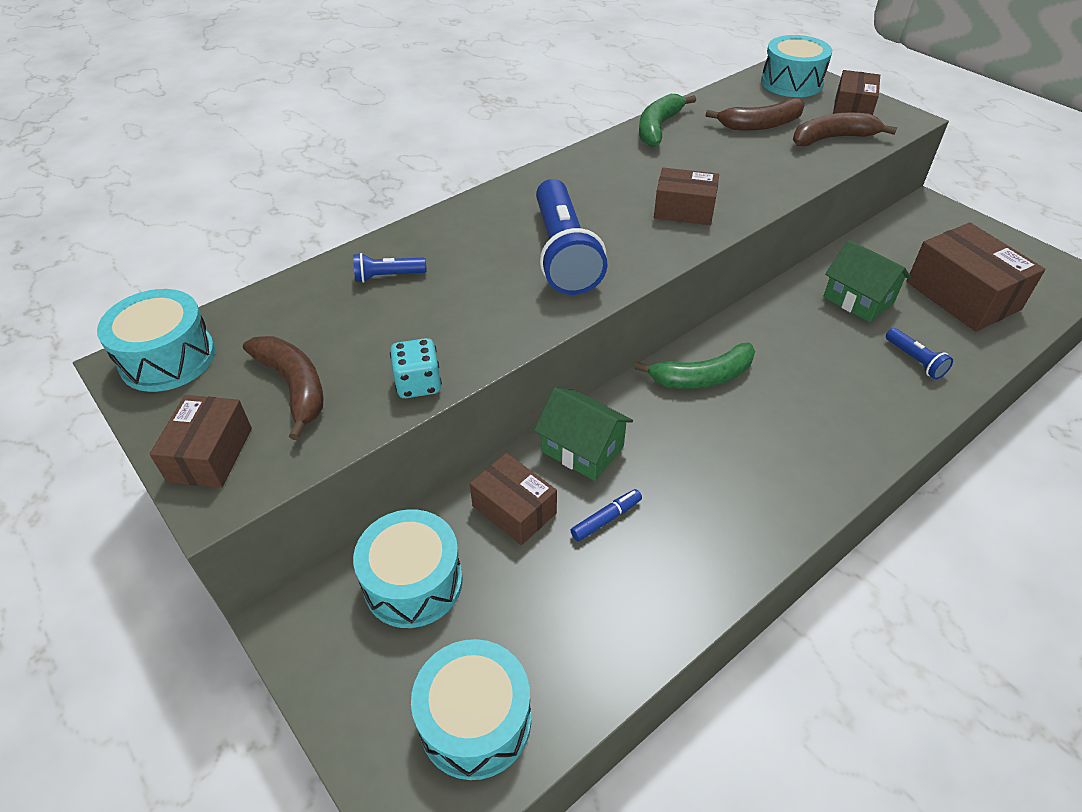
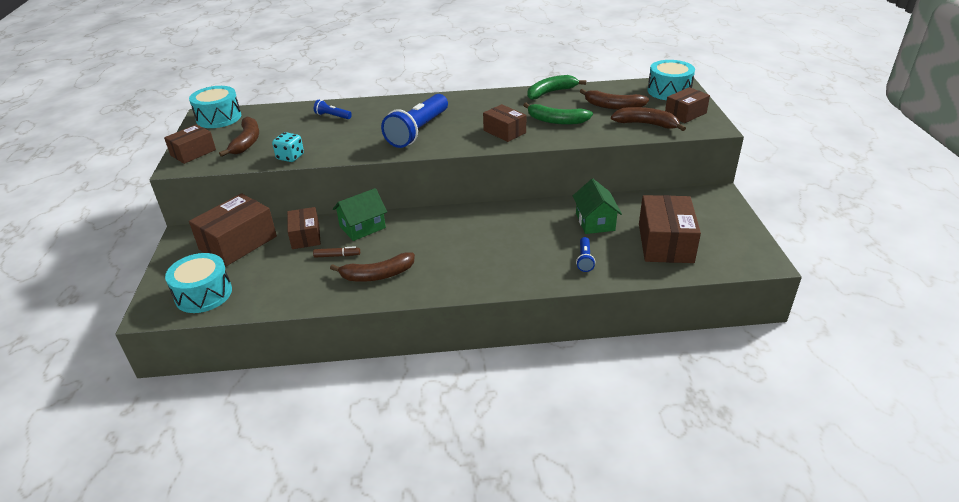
camera: 35 degrees right, 10 degrees down
(413, 582) = (238, 243): turquoise drum -> brown box
(582, 449) = (362, 227): green house -> green house turned 75 degrees clockwise
(606, 519) = (337, 256): blue marker -> brown marker
(702, 377) = (457, 222): green banana -> green banana (556, 121)
(705, 521) = (377, 275): none -> brown banana

